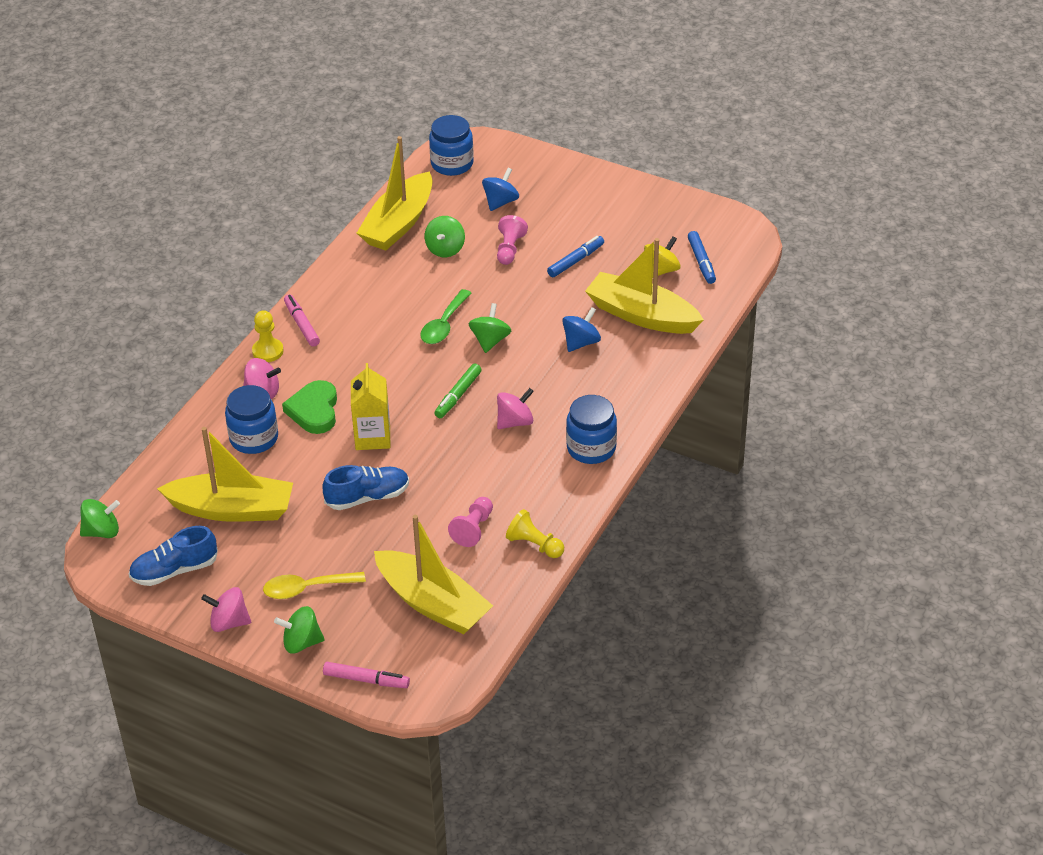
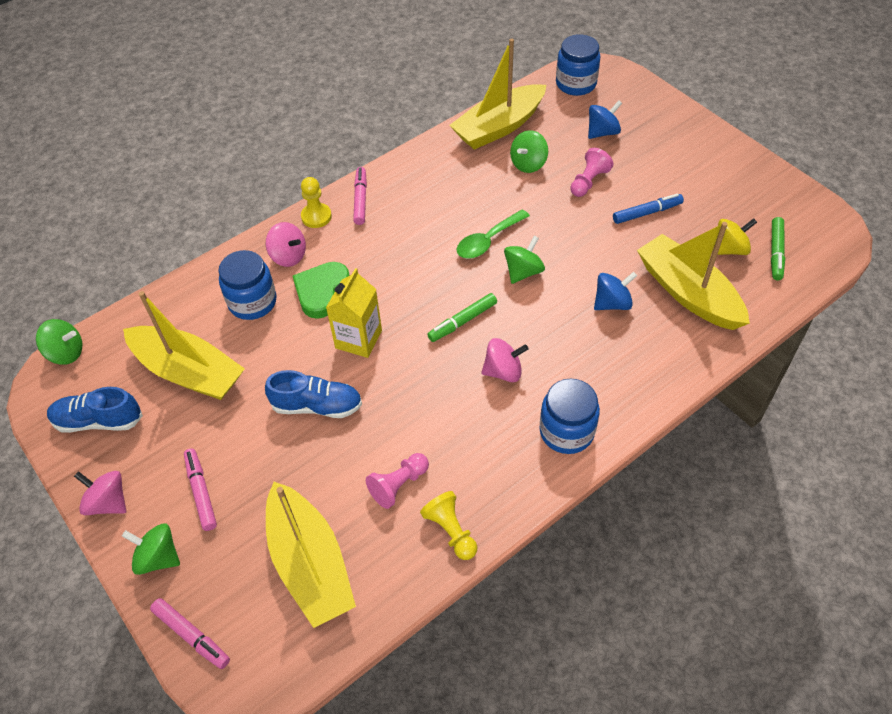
camera: 25 degrees right, 10 degrees up
(307, 588) = (201, 492): yellow spoon -> pink marker
(701, 262) = (776, 252): blue marker -> green marker

